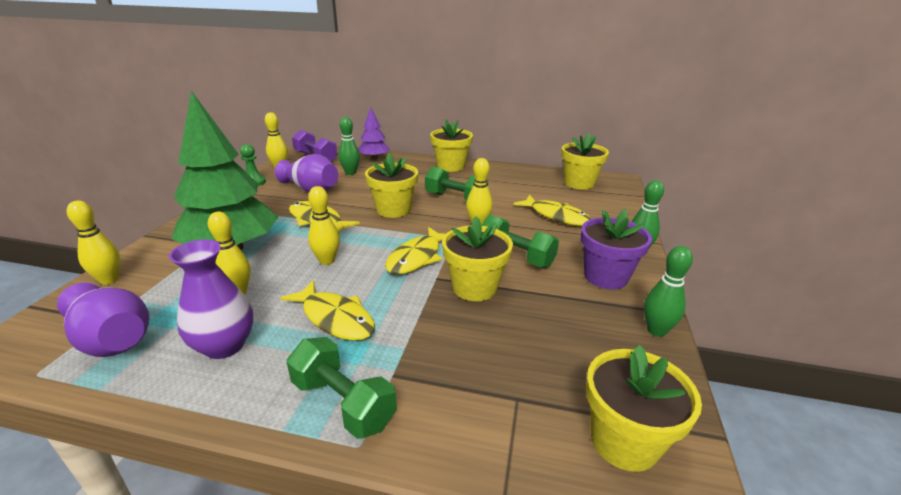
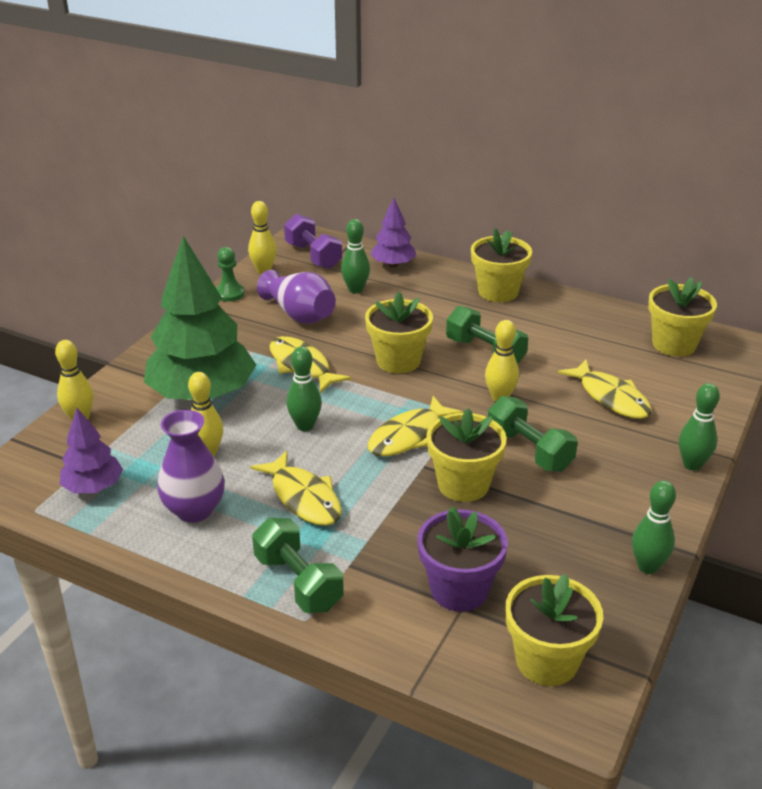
camera: 15 degrees right, 5 degrees up
(113, 339) = (93, 487): purple vase -> purple tree
(327, 261) = (305, 426): yellow bowling pin -> green bowling pin
(605, 277) = (627, 494): purple flower pot -> purple flower pot (459, 590)

